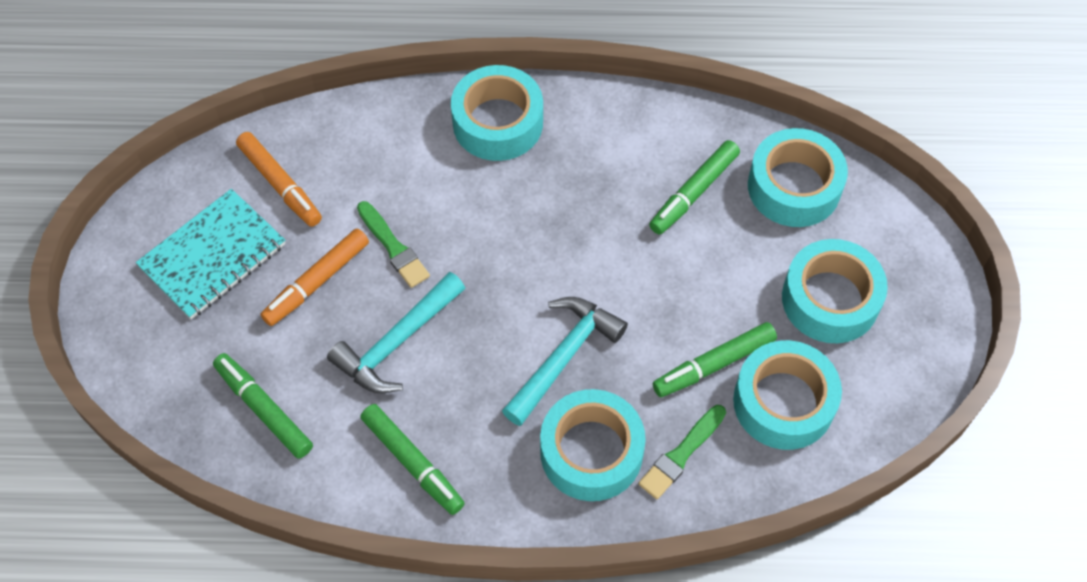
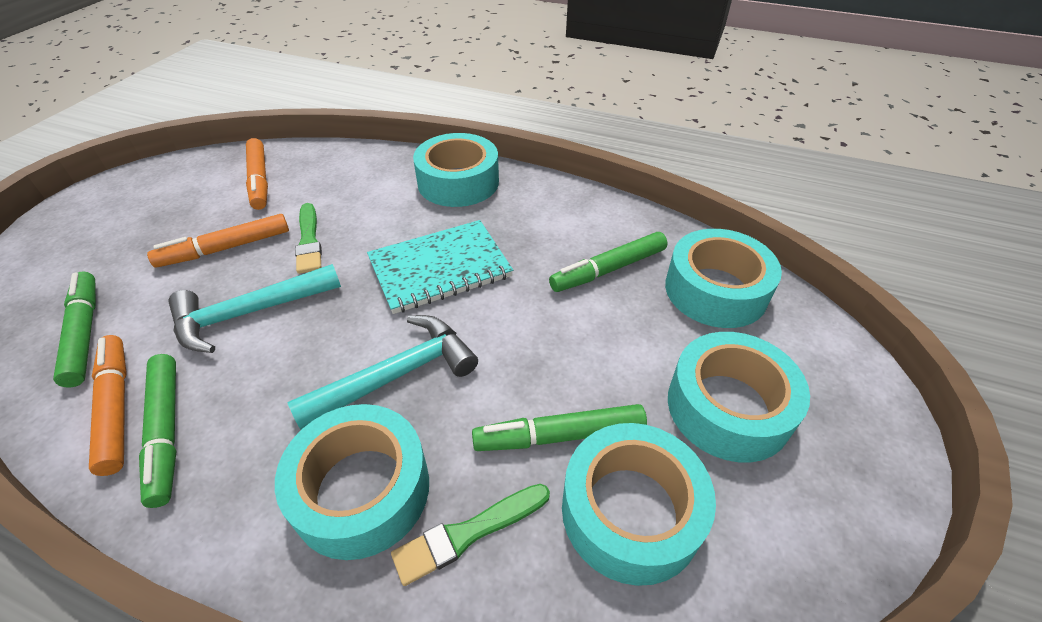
camera: 20 degrees right, 15 degrees down
(213, 256) = (165, 210): turquoise notebook -> turquoise notebook (440, 268)
(355, 459) = (116, 407): none -> orange marker

